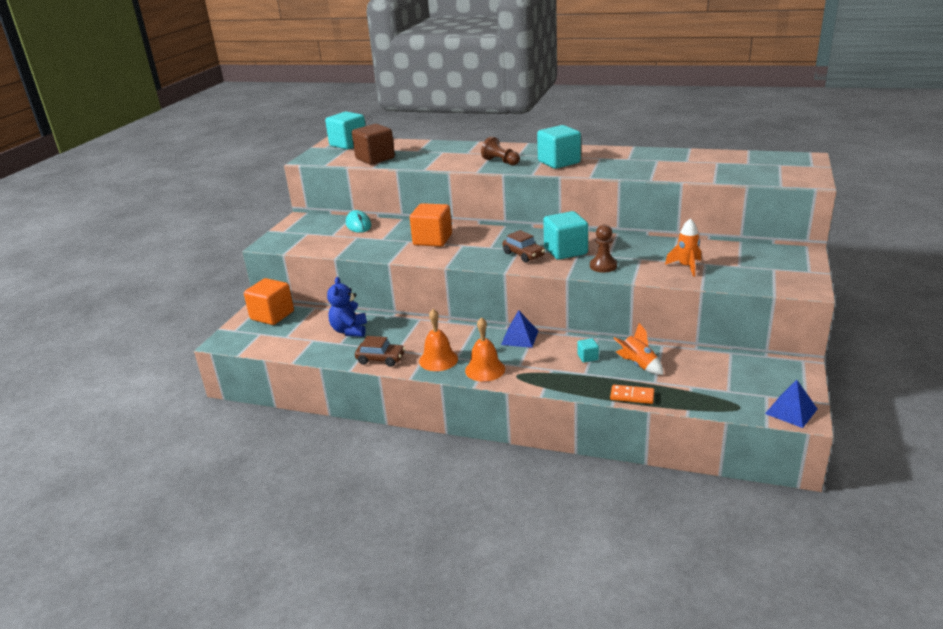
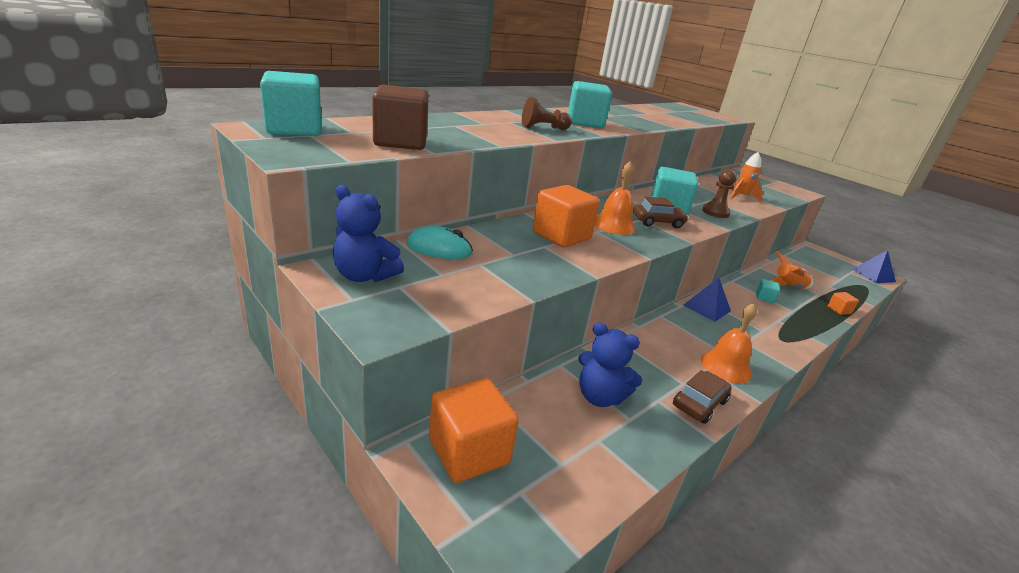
camera: 65 degrees left, 0 degrees up
(306, 225) = (364, 276): none -> blue teddy bear
(485, 369) = (763, 350): orange bell -> orange bell (614, 225)
(632, 396) = (839, 310): orange domino -> orange cube

